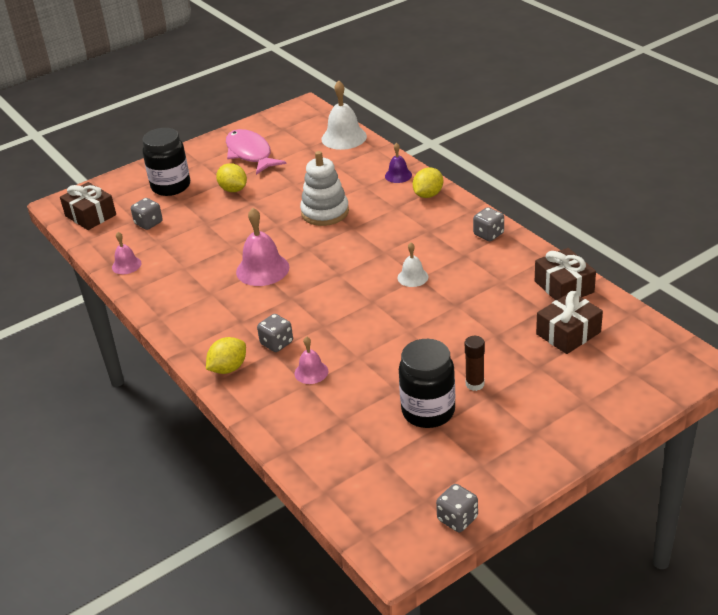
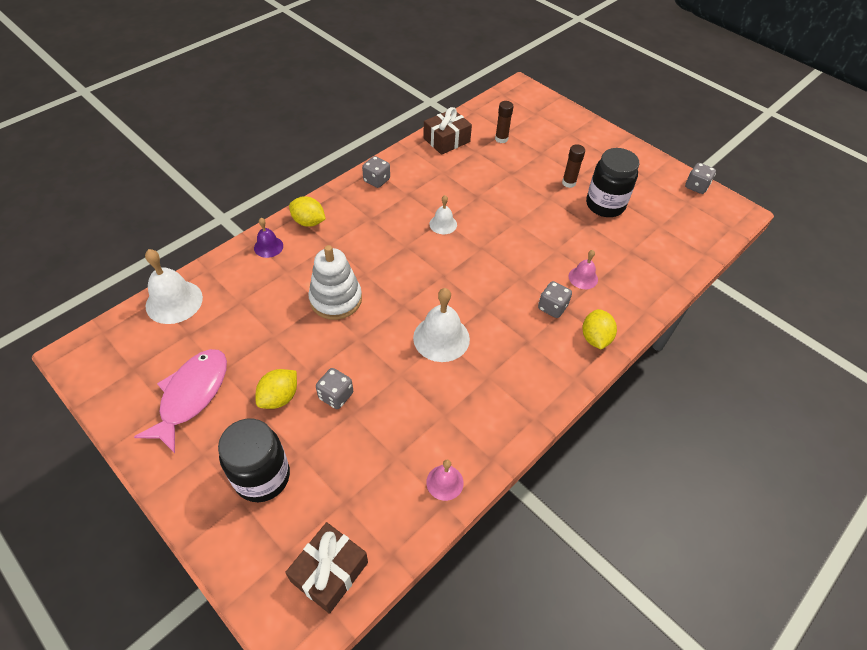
camera: 105 degrees left, 15 degrees up
(148, 223) = (352, 481): grey dice -> grey dice (336, 396)
(228, 368) = (595, 338): yellow lemon -> yellow lemon turned 60 degrees clockwise
(250, 153) = (191, 395): pink fish -> pink fish turned 150 degrees clockwise
(262, 269) = (441, 338): pink bell -> white bell
(568, 333) = (501, 139): brown gift -> brown glue stick

